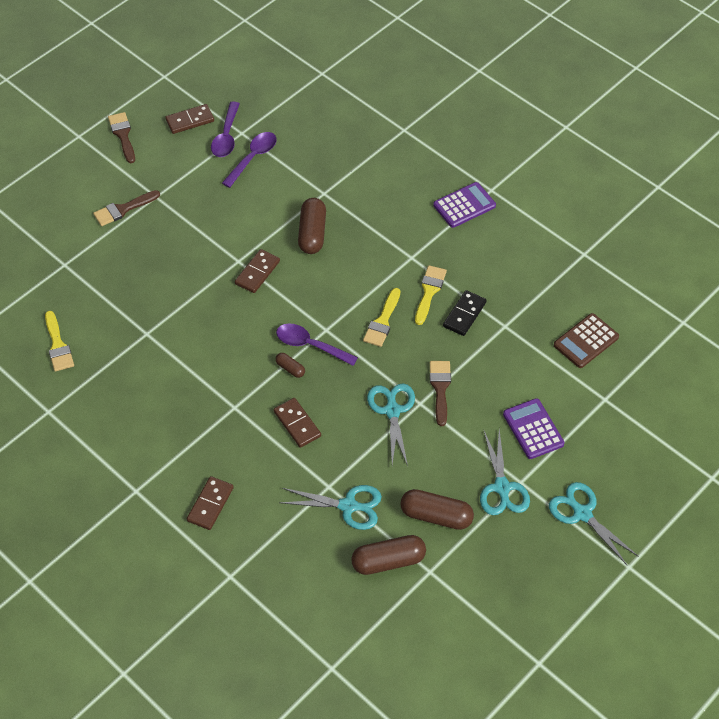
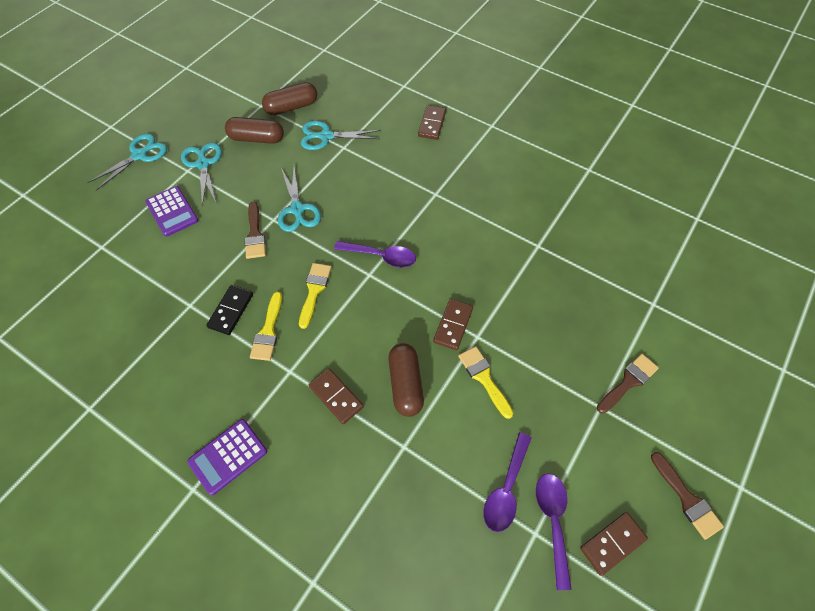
camera: 170 degrees right, 5 degrees up
(58, 345) = (612, 223): yellow brush -> yellow brush (484, 378)
(290, 368) = (395, 232): brown capsule -> none
(297, 424) = (378, 188): brown domino -> brown domino (336, 396)
(582, 513) = (140, 155): turquoise scissors -> turquoise scissors turned 90 degrees counterclockwise
(586, 341) = (108, 300): brown calculator -> none

